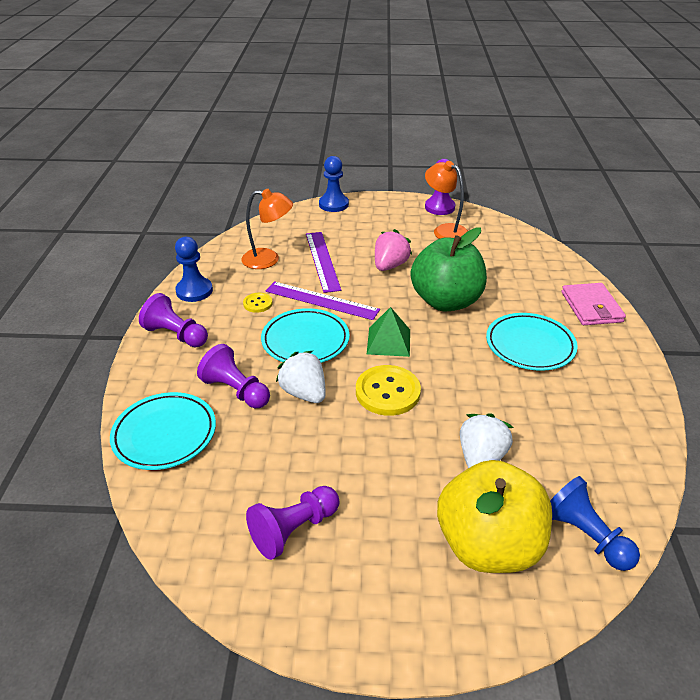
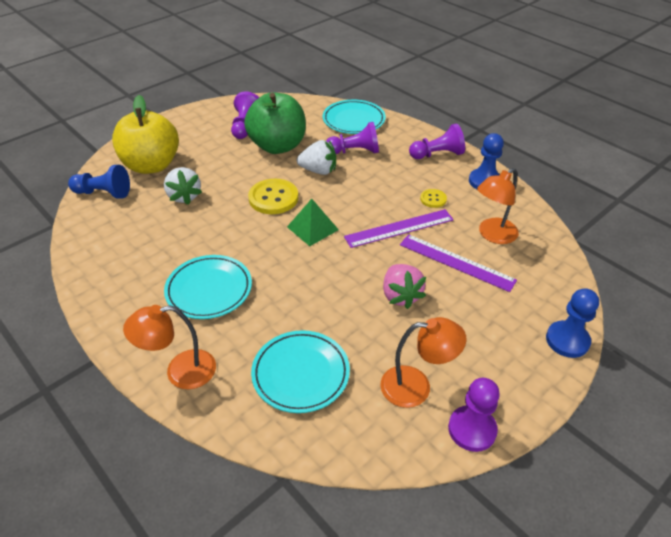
camera: 135 degrees right, 5 degrees up
(305, 340) = (364, 196): turquoise plate -> turquoise plate (300, 374)
(446, 301) = (312, 289): green apple -> green apple (278, 146)
(591, 307) = (180, 372): pink wallet -> orange lamp

